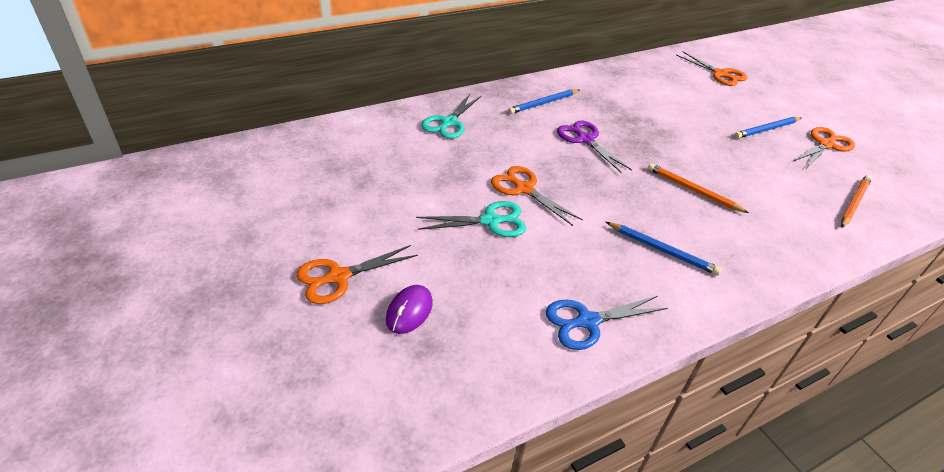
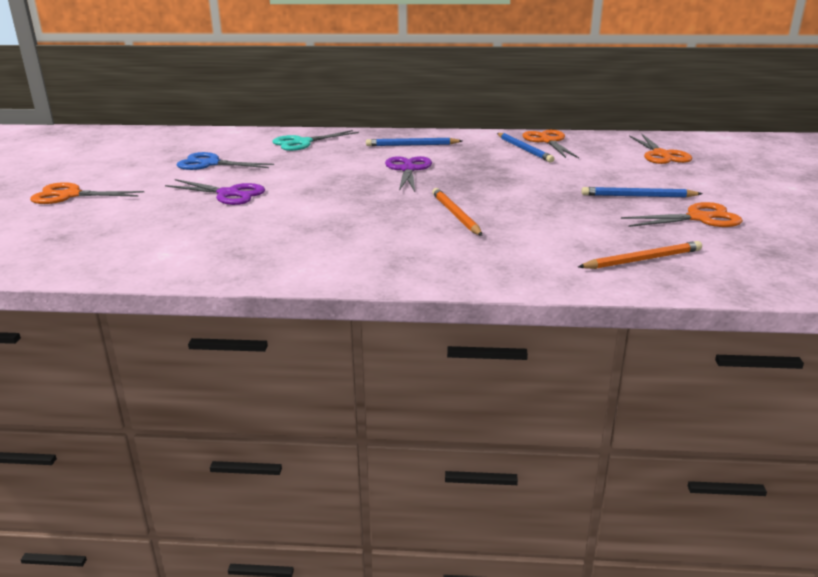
camera: 35 degrees right, 15 degrees down
(409, 311) = (82, 220): purple mouse -> none
(490, 221) = (228, 194): turquoise scissors -> purple scissors
(524, 189) = (292, 184): orange scissors -> orange scissors (548, 141)
(587, 321) = (196, 256): blue scissors -> blue scissors (210, 164)
(662, 250) = (344, 239): blue pencil -> blue pencil (524, 149)

